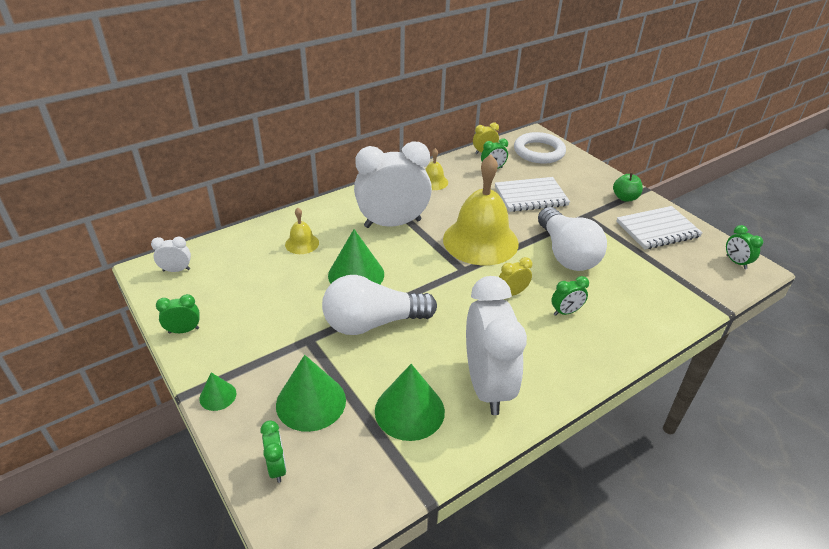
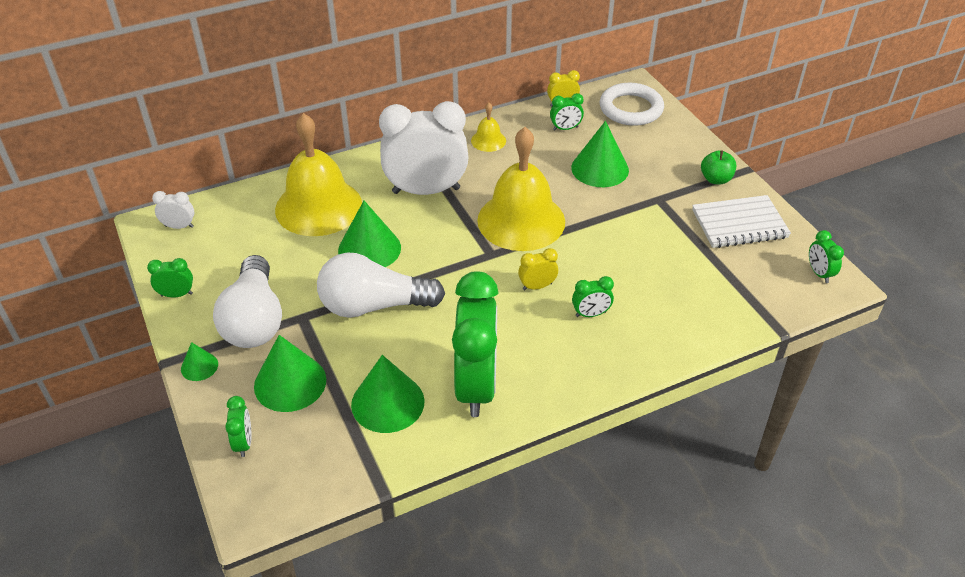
camera: 10 degrees right, 5 degrees up
(302, 243) = (318, 206): yellow bell -> yellow bell, size x2.28
(487, 385) = (476, 386): white clock -> green clock
(531, 196) = (600, 168): white notebook -> green cone
(566, 254) = (616, 245): white light bulb -> white light bulb (254, 320)

